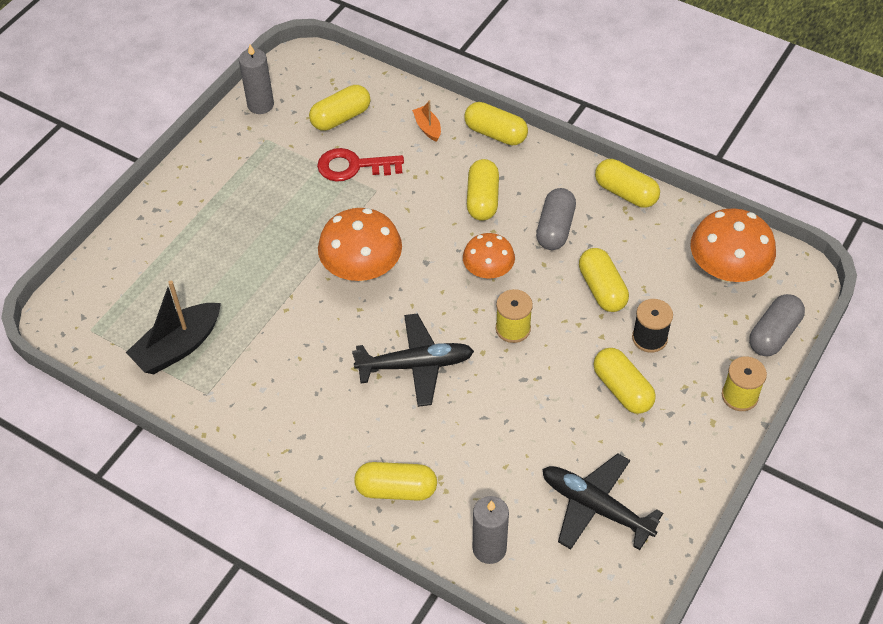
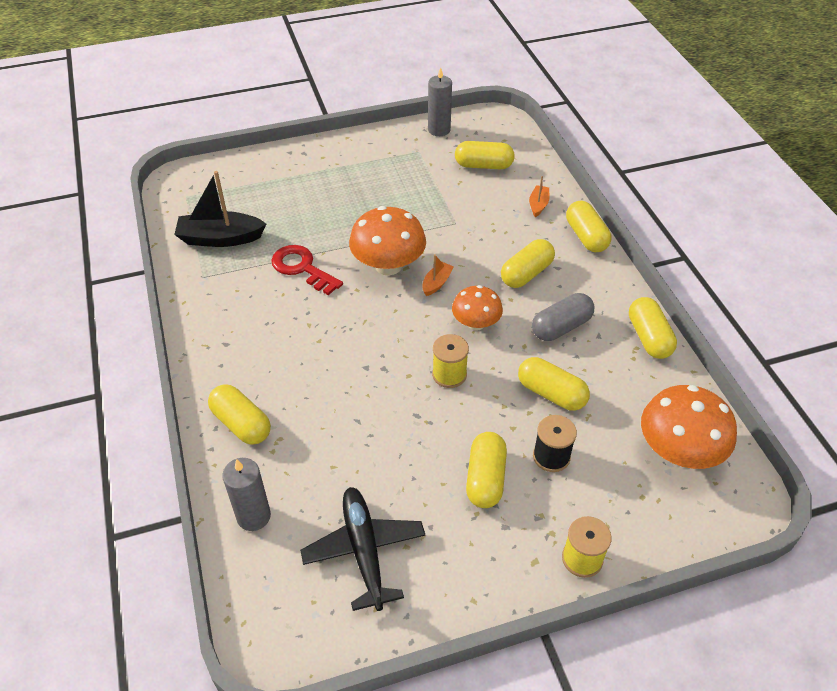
camera: 40 degrees right, 5 degrees down
(353, 166) = (457, 199): red key -> red key (302, 268)
(415, 365) = (351, 351): black plane -> none
(420, 257) = (436, 283): none -> orange boat
(602, 289) = (551, 393): yellow capsule -> yellow capsule turned 75 degrees counterclockwise
(773, 334) = (668, 531): grey capsule -> none

